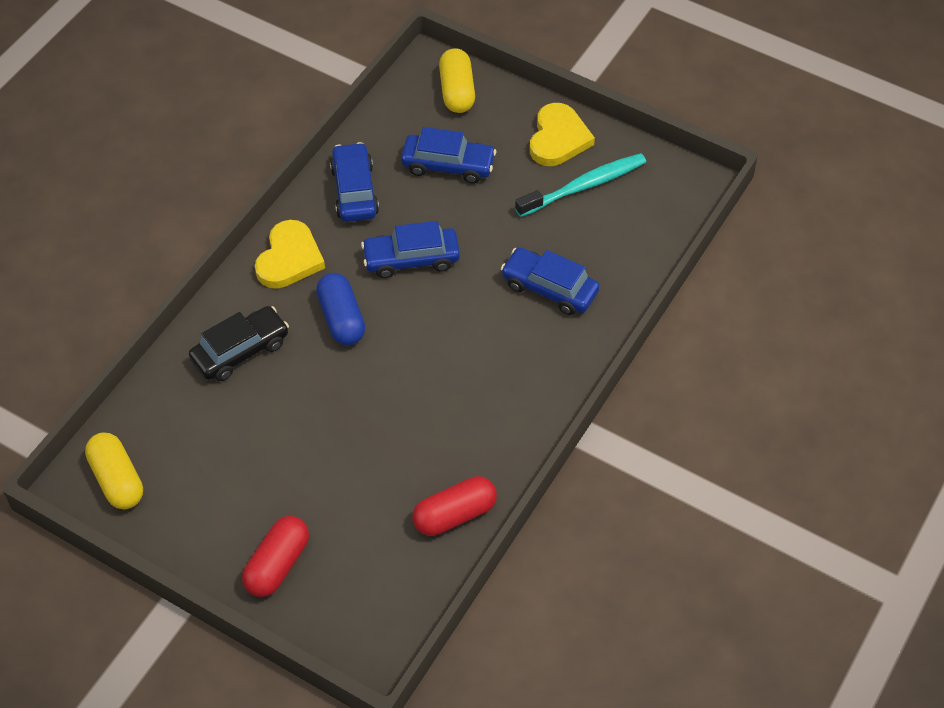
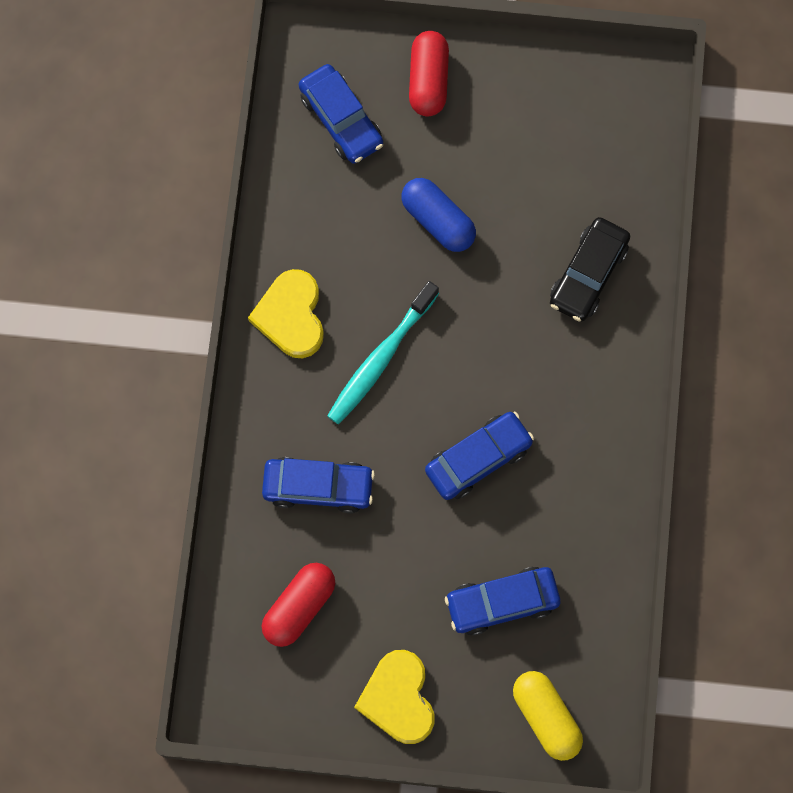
camera: 155 degrees right, 20 degrees up
(117, 480) = (619, 95): yellow capsule -> none
(289, 258) = (603, 402): yellow heart -> yellow heart (291, 316)
(341, 319) = (510, 355): blue capsule -> blue capsule (438, 220)
(354, 191) = (584, 520): blue car -> blue car (341, 120)
(455, 515) = (295, 195): red capsule -> red capsule (299, 607)
(584, 186) = (340, 642): turquoise toothbrush -> turquoise toothbrush (381, 358)

